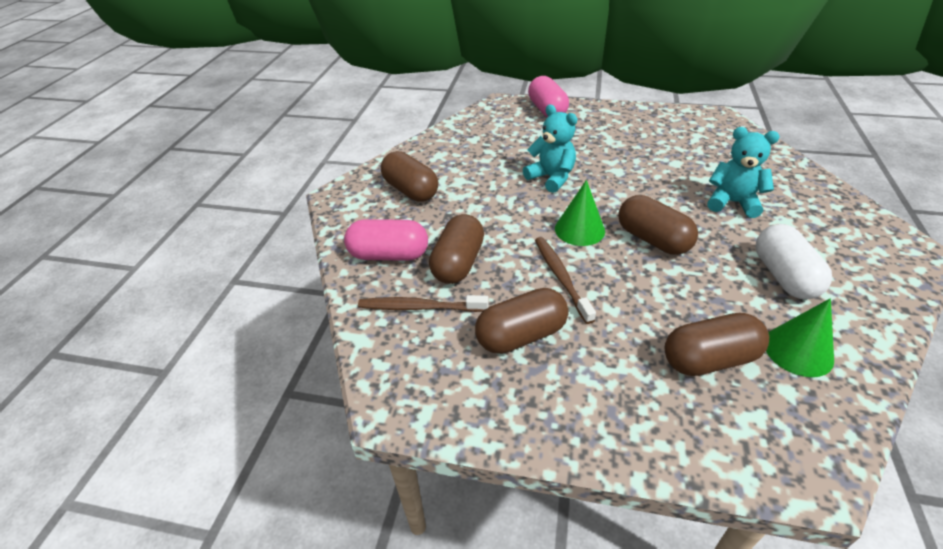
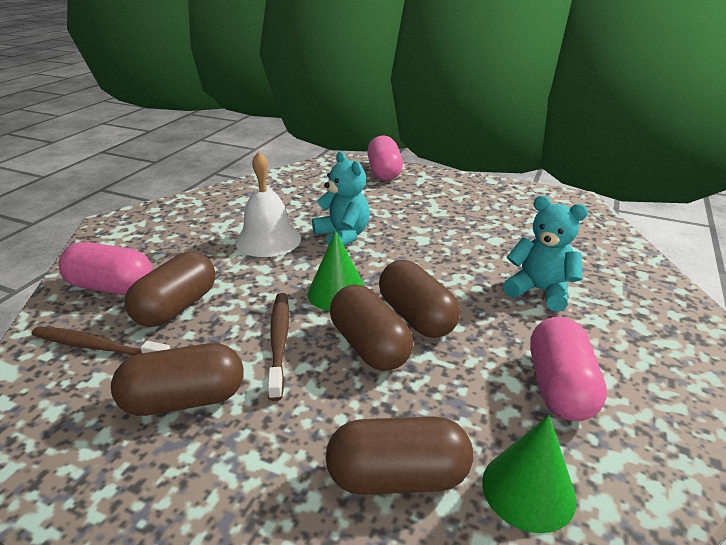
camera: 10 degrees right, 10 degrees down
(411, 190) = (186, 228): brown capsule -> brown capsule (369, 346)
(490, 191) = (268, 239): none -> white bell
(783, 276) = (559, 387): white capsule -> pink capsule

